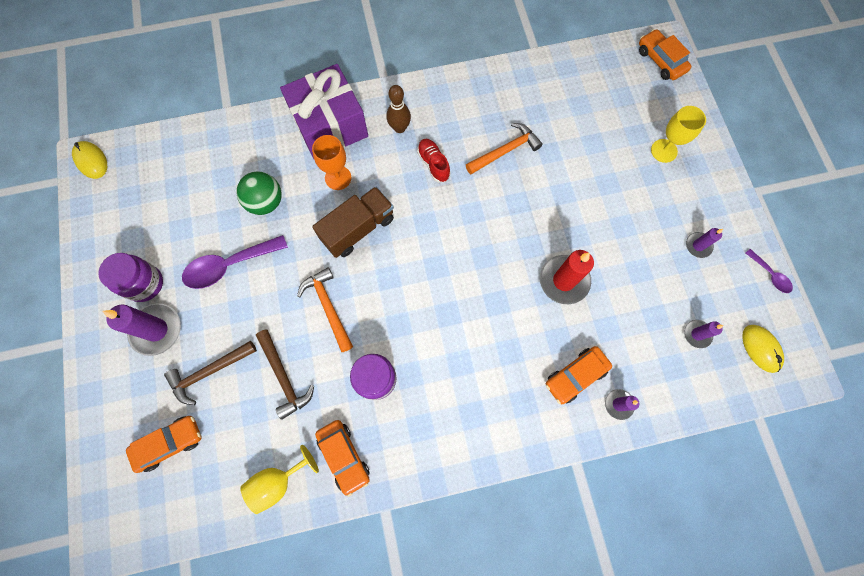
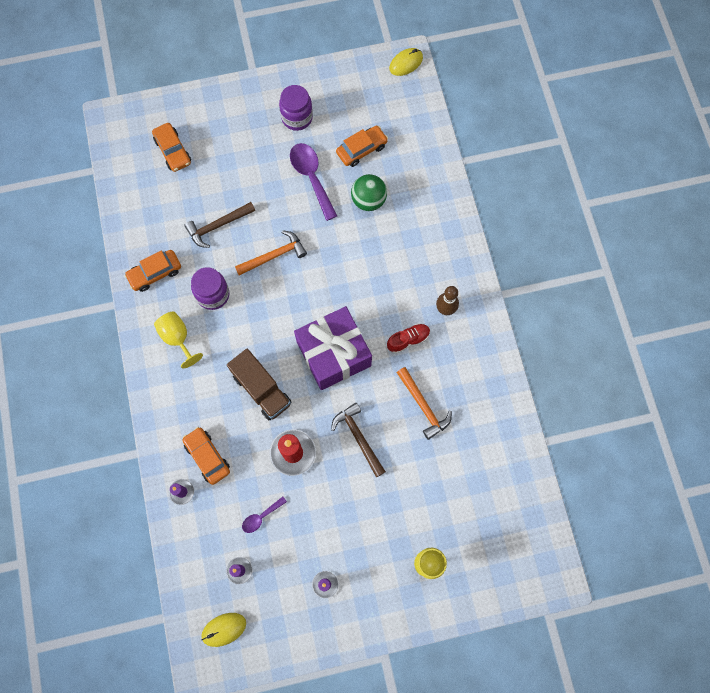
camera: 90 degrees right, 0 degrees up
(156, 330) = (259, 131): purple candle -> none
(209, 372) = (224, 172): brown hammer -> brown hammer (358, 437)
(278, 482) = (140, 227): yellow goblet -> yellow goblet (177, 338)
(329, 125) = (446, 248): purple gift -> purple gift (333, 354)
(338, 178) = (393, 257): orange goblet -> none
(358, 229) = (343, 276): brown truck -> brown truck (261, 389)
(660, 61) = (536, 573): orange car -> orange car (361, 149)
(770, 275) = (294, 652): purple spoon -> purple spoon (261, 517)

